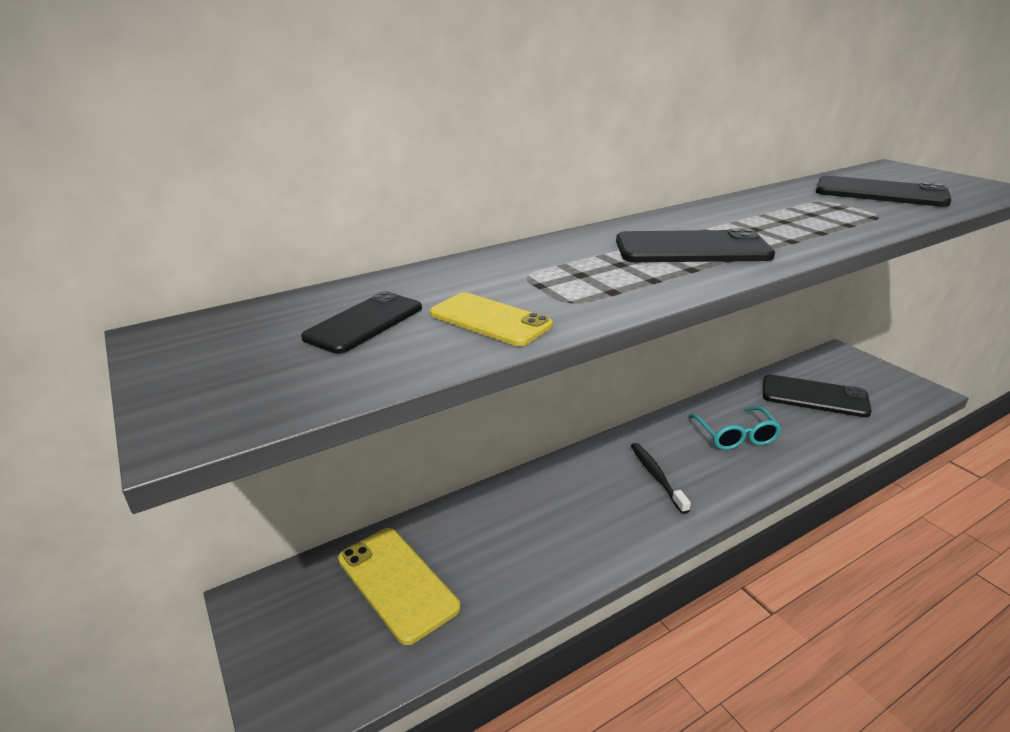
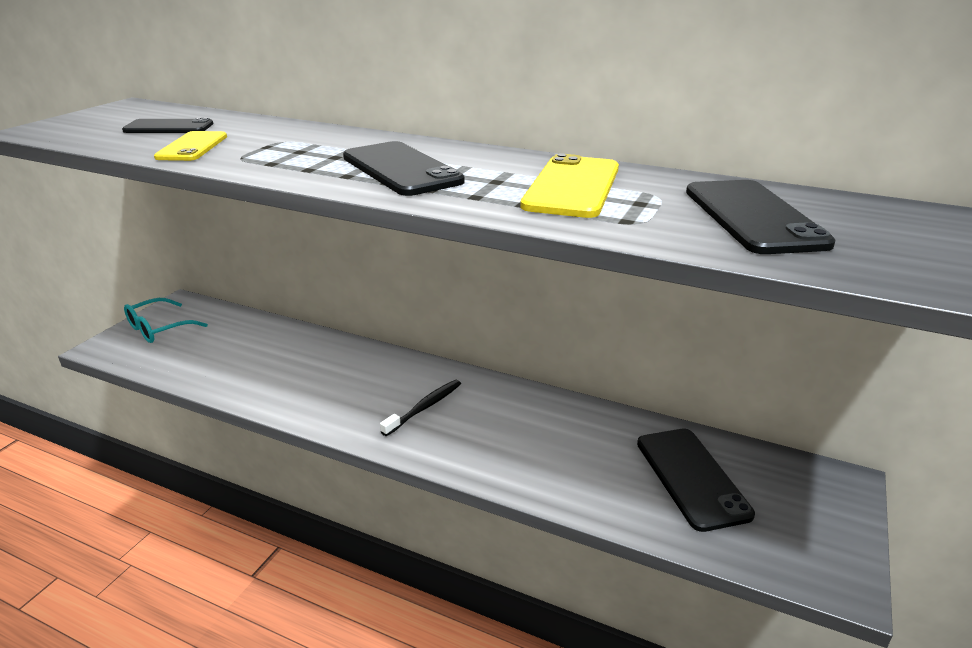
camera: 55 degrees right, 0 degrees up
(397, 582) = (220, 340): yellow phone -> yellow phone (572, 187)
(736, 436) = (539, 437): turquoise glasses -> turquoise glasses (158, 329)

